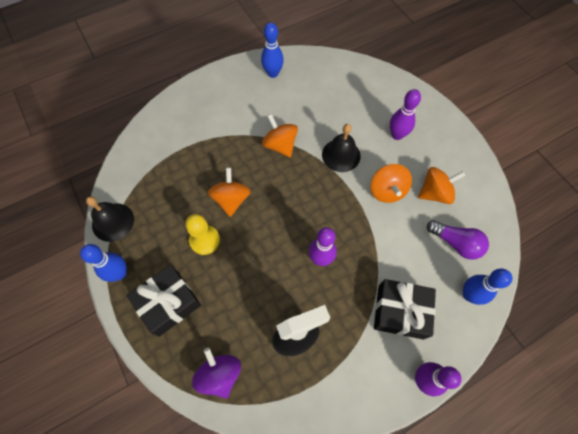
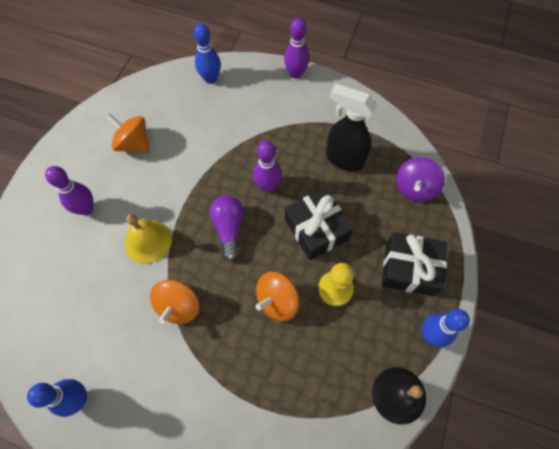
camera: 130 degrees left, 0 degrees up
(341, 155) = (148, 241): black bell -> yellow bell
(387, 191) = (160, 179): orange spinning top -> none
(400, 312) = (261, 110): black gift -> black gift (316, 229)
(455, 243) = (173, 106): purple light bulb -> purple light bulb (229, 229)

